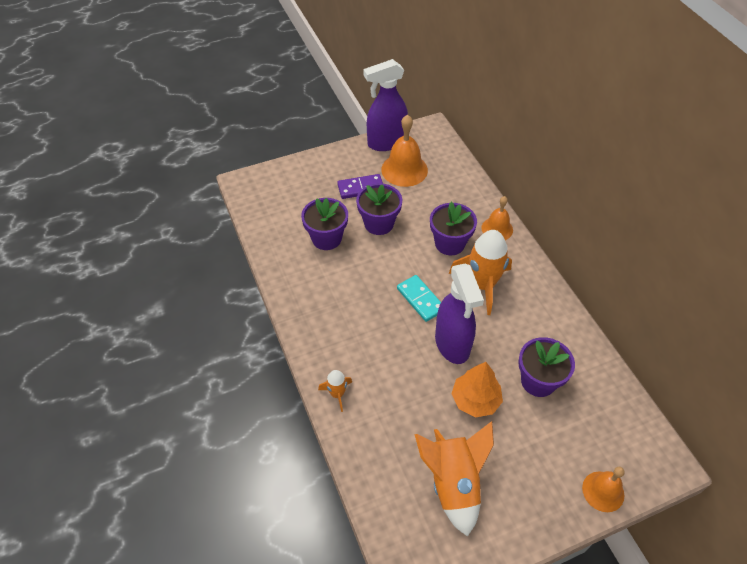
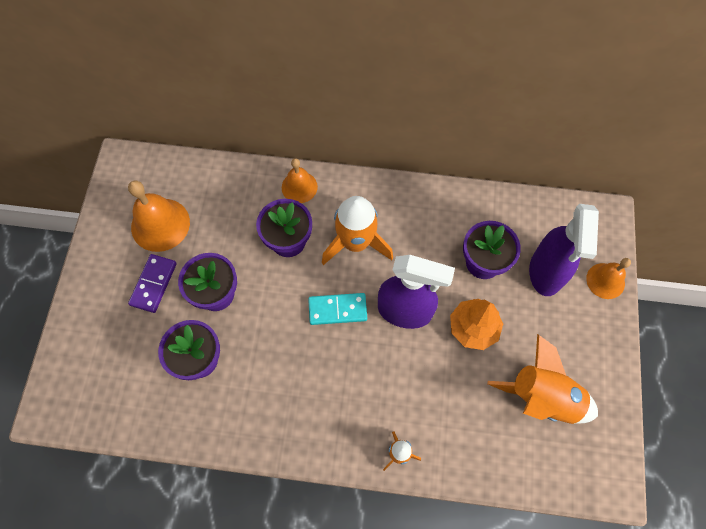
camera: 60 degrees left, 15 degrees up
(386, 142) = (107, 219): purple spray bottle -> purple spray bottle (545, 272)

